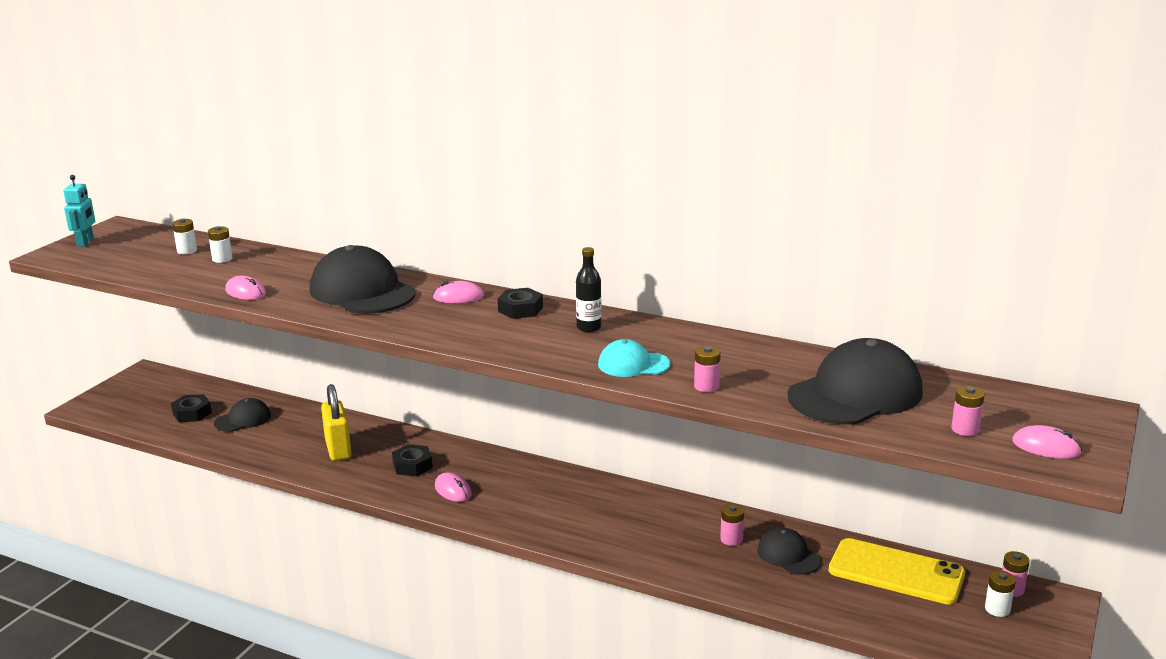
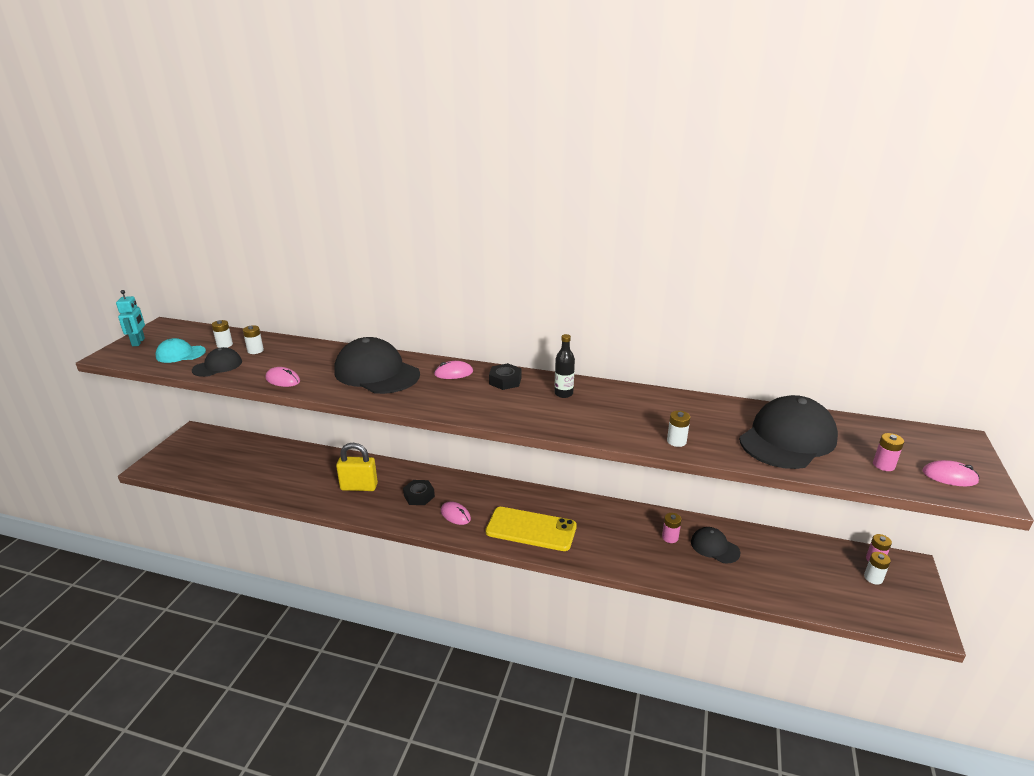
camera: 10 degrees left, 5 degrees up
(192, 413) = (238, 465): black nut -> none
(243, 419) = (279, 467): black cap -> black cap (217, 366)
(338, 449) = (359, 487): yellow padlock -> yellow padlock turned 60 degrees counterclockwise
(633, 364) = (612, 425): turquoise cap -> turquoise cap (180, 354)
(706, 386) = (676, 441): pink battery -> white battery
(896, 572) = (793, 554): yellow phone -> yellow phone (531, 529)

